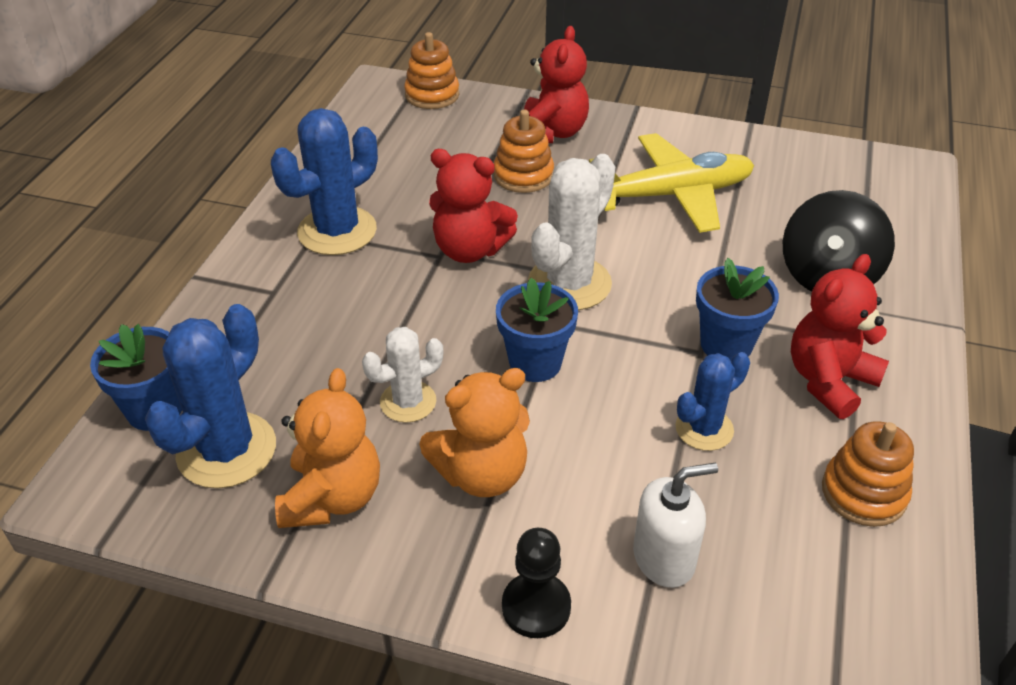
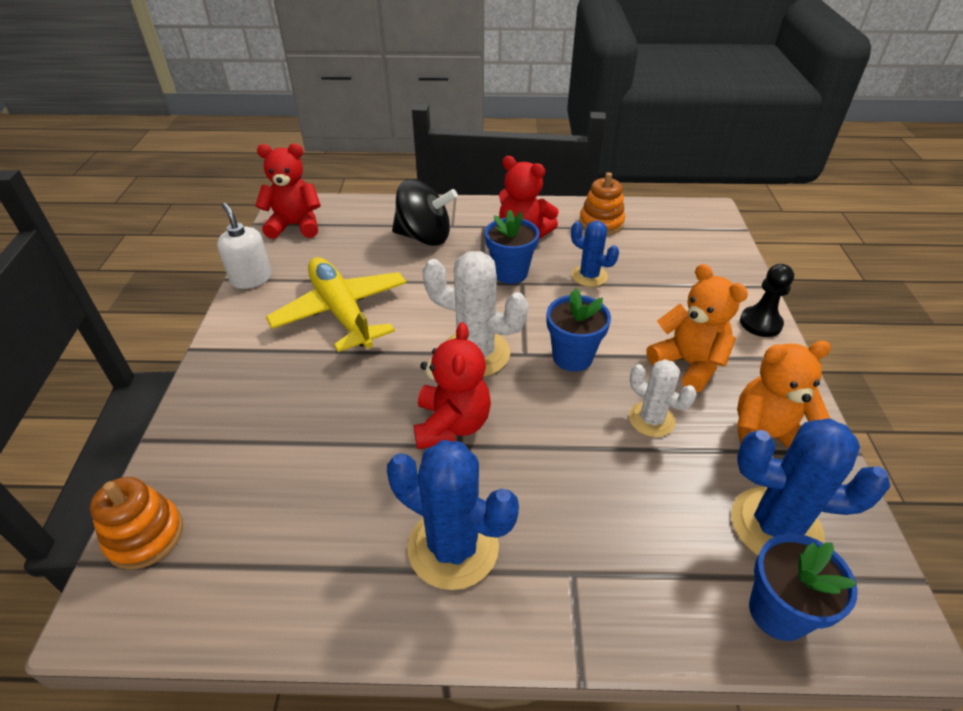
camera: 105 degrees left, 0 degrees up
(523, 175) = (323, 410): orange stacking toy -> none
(552, 133) = (241, 403): red teddy bear -> red teddy bear (295, 226)
(664, 558) = (692, 282): white soap dispenser -> white soap dispenser (251, 278)

